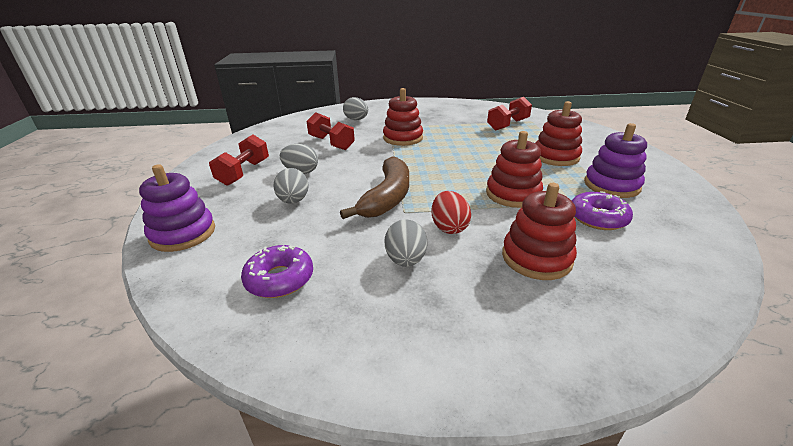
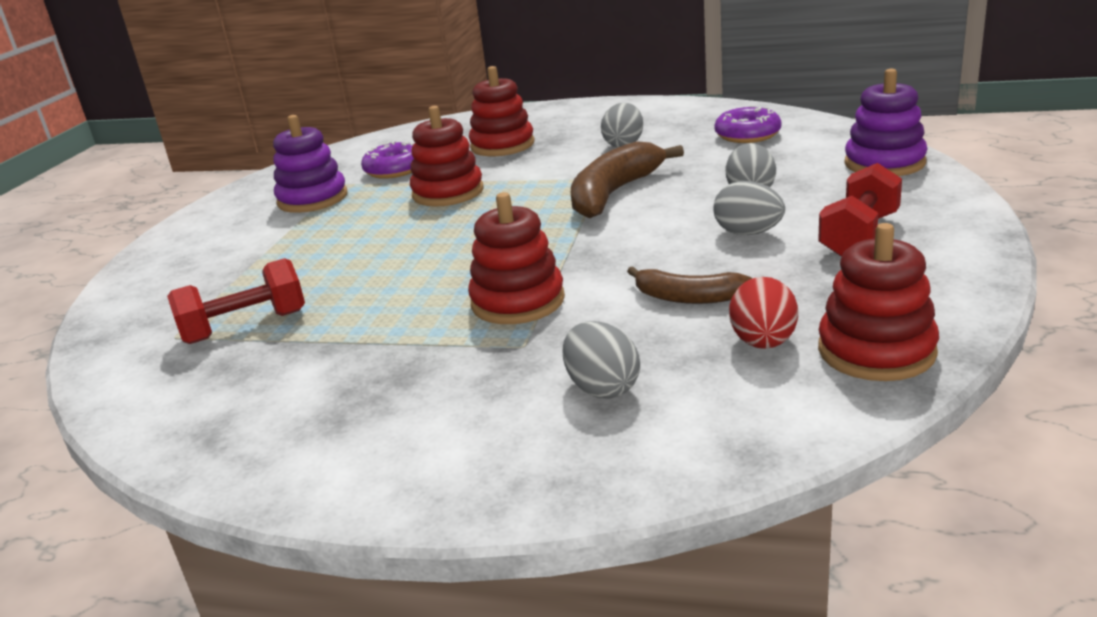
camera: 160 degrees left, 5 degrees down
(331, 143) = (688, 297): red dumbbell -> brown banana
(449, 227) = (561, 165): red egg -> red egg (763, 343)
(555, 157) = (300, 242): red stacking toy -> red stacking toy (876, 351)

